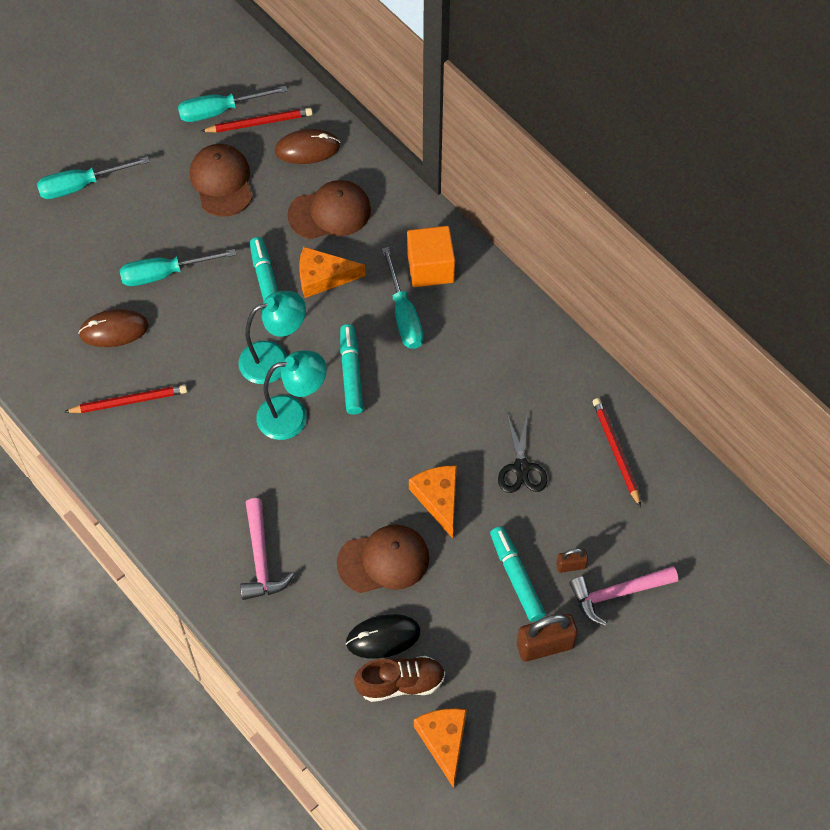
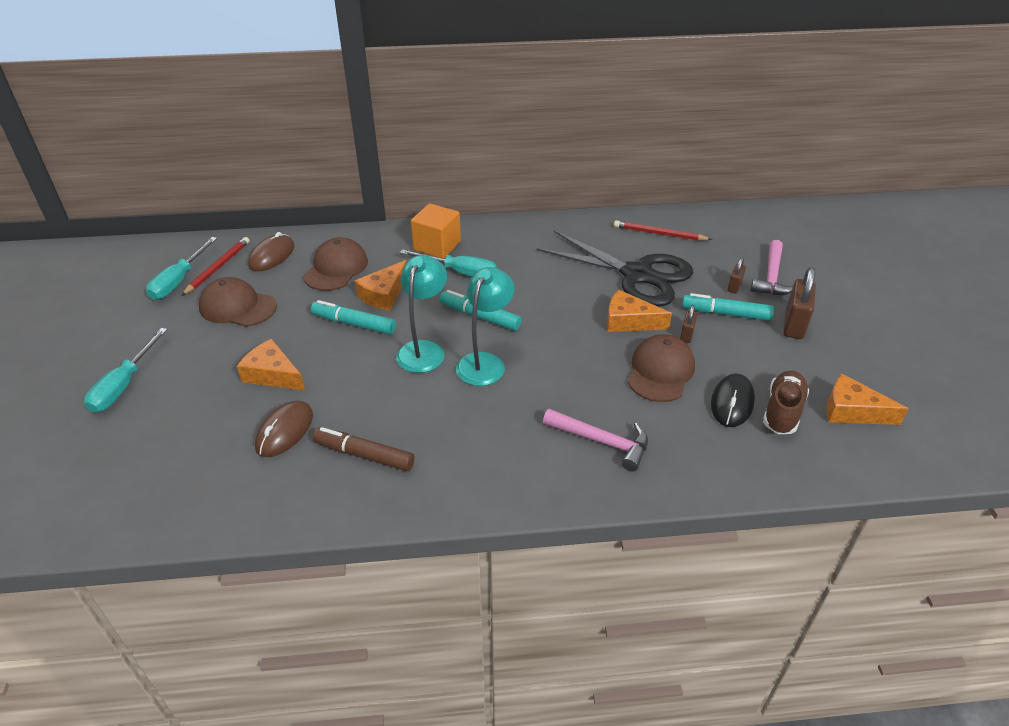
camera: 55 degrees left, 20 degrees down
(129, 401) = (364, 455): red pencil -> brown marker
(164, 273) = (273, 374): turquoise screwdriver -> orange cheese
(455, 557) = (686, 335): none -> brown padlock
(521, 468) = (637, 275): black scissors -> black scissors, size x2.08

